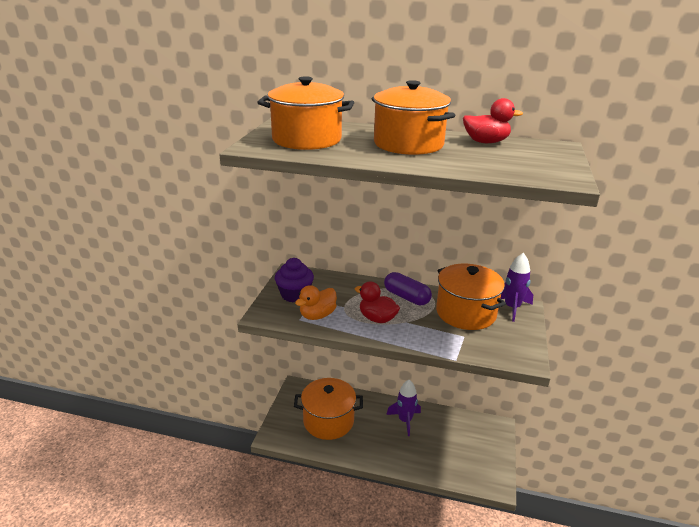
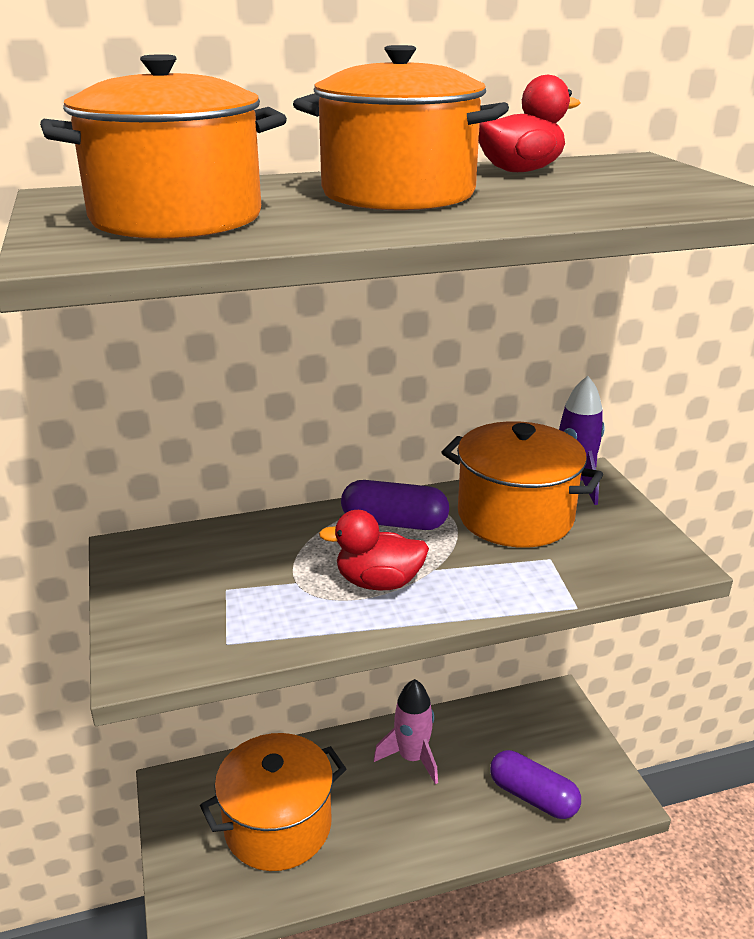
camera: 30 degrees left, 0 degrees up
(294, 295) = (174, 594): purple cupcake -> none
(317, 315) = (258, 620): orange duck -> none
(405, 420) = (412, 757): purple rocket -> pink rocket
(451, 462) = (533, 796): none -> purple capsule

